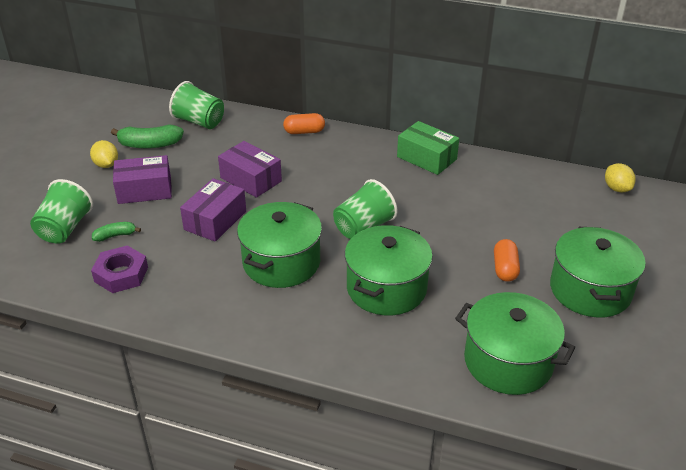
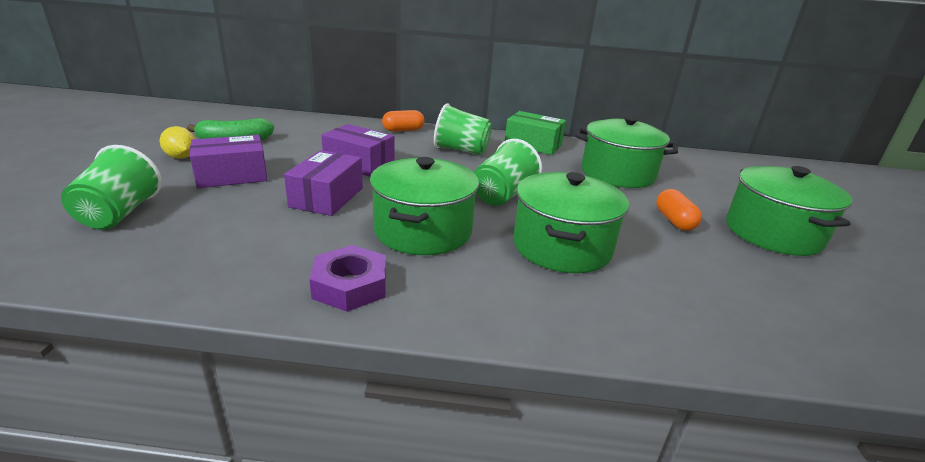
camera: 15 degrees left, 10 degrees down
(115, 236) = (194, 217): green banana -> none
(121, 274) = (204, 256): purple nut -> purple nut (350, 285)
(199, 122) = (289, 125): green cup -> green cup (461, 150)
(508, 361) = (757, 309): green pot -> green pot (617, 173)
(617, 188) = (717, 159): yellow lemon -> none

